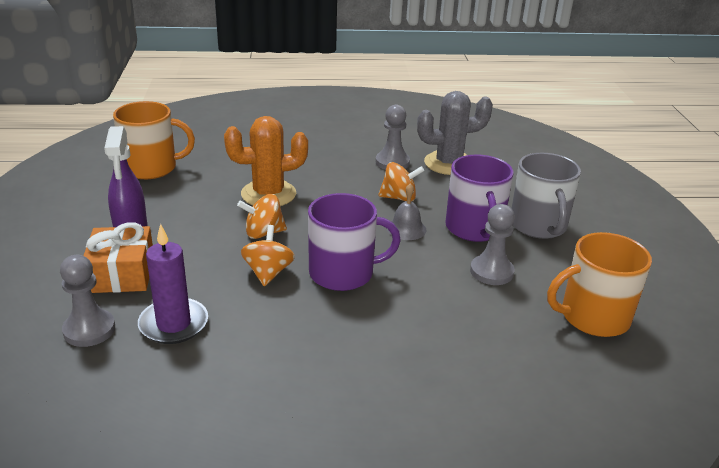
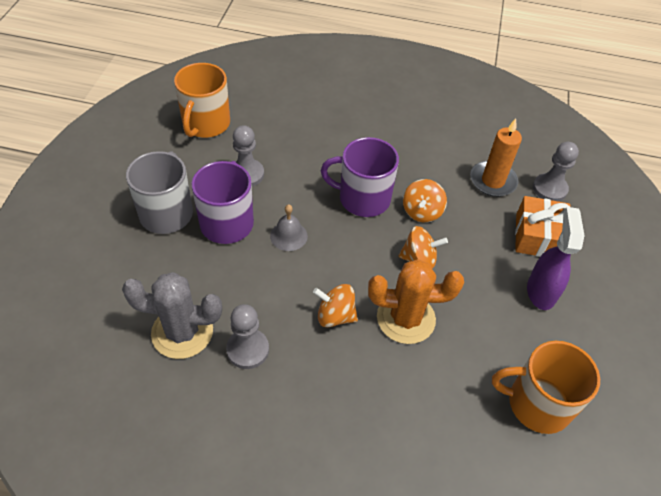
camera: 165 degrees left, 20 degrees up
(174, 324) = (493, 181): purple candle -> orange candle
(399, 198) = (273, 281): orange spinning top -> orange spinning top (335, 316)
(593, 317) = (205, 124): orange mug -> orange mug turned 105 degrees clockwise

